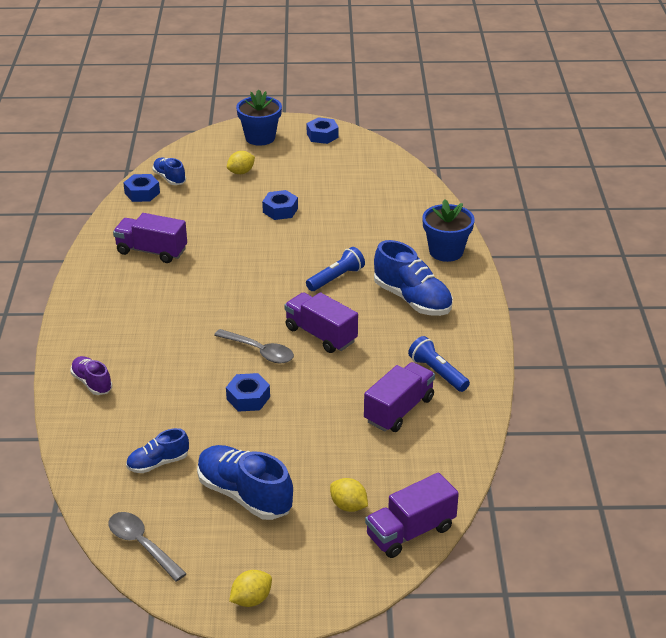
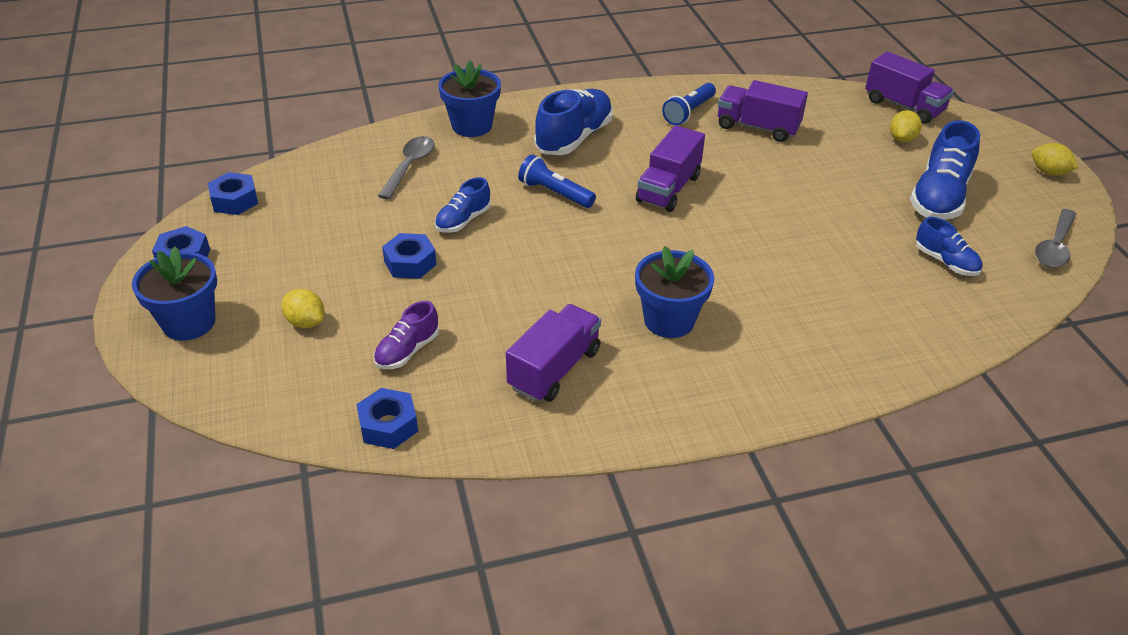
camera: 105 degrees left, 5 degrees up
(92, 383) = (863, 349): purple shoe -> purple shoe (407, 351)
(152, 251) = (554, 369): purple truck -> purple truck turned 150 degrees counterclockwise
(169, 178) = (334, 402): blue shoe -> blue shoe (463, 220)
(169, 303) = (669, 320): none -> blue flower pot
(248, 398) = (804, 220): blue nut -> blue nut (235, 200)
(259, 351) = (722, 226): grey spoon -> grey spoon (409, 166)

